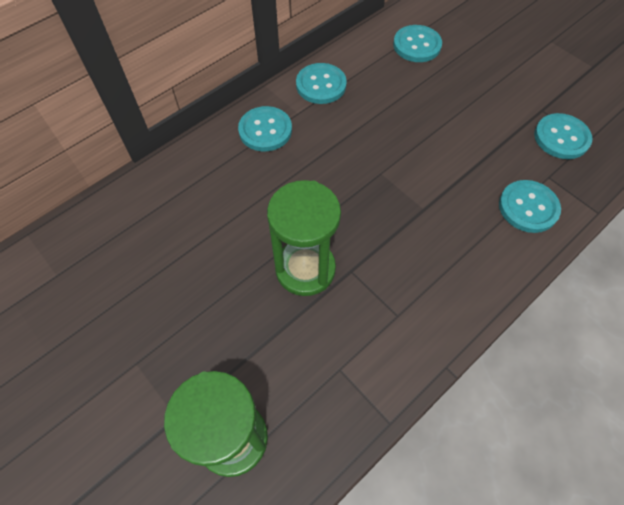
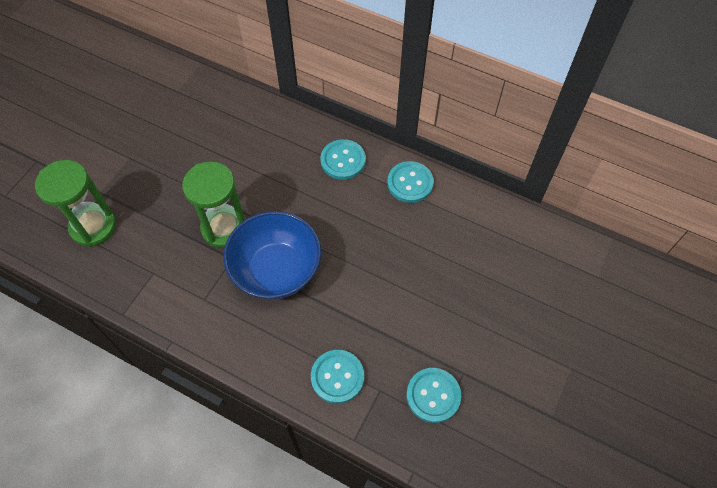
camera: 70 degrees right, 0 degrees up
(383, 229) = (276, 270): none -> blue bowl
(417, 45) = (498, 244): turquoise button -> none

